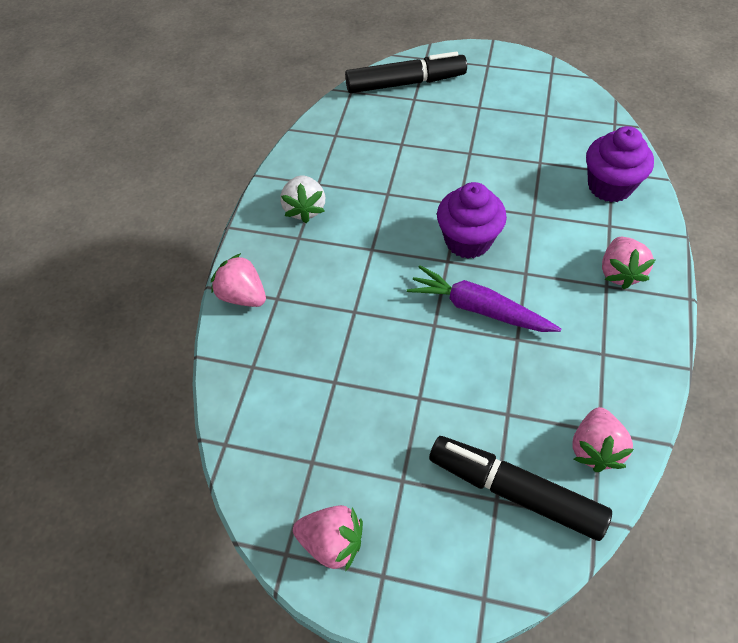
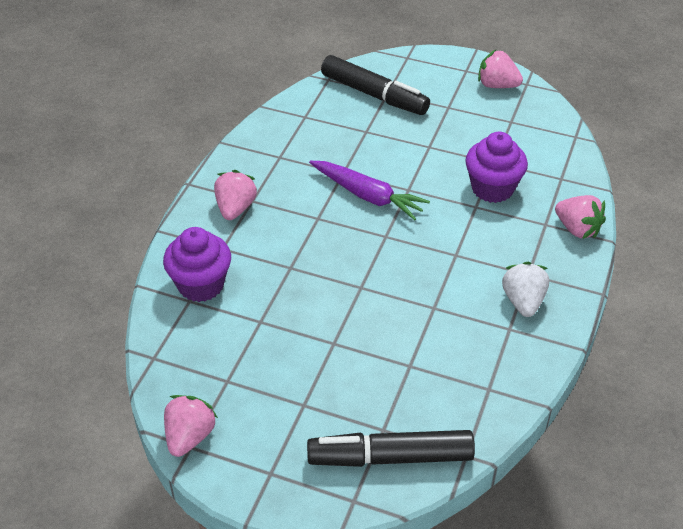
camera: 175 degrees left, 10 degrees down
(468, 241) = (362, 250): purple cupcake -> purple cupcake (492, 188)
(595, 448) = (312, 108): pink strawberry -> pink strawberry (189, 436)

